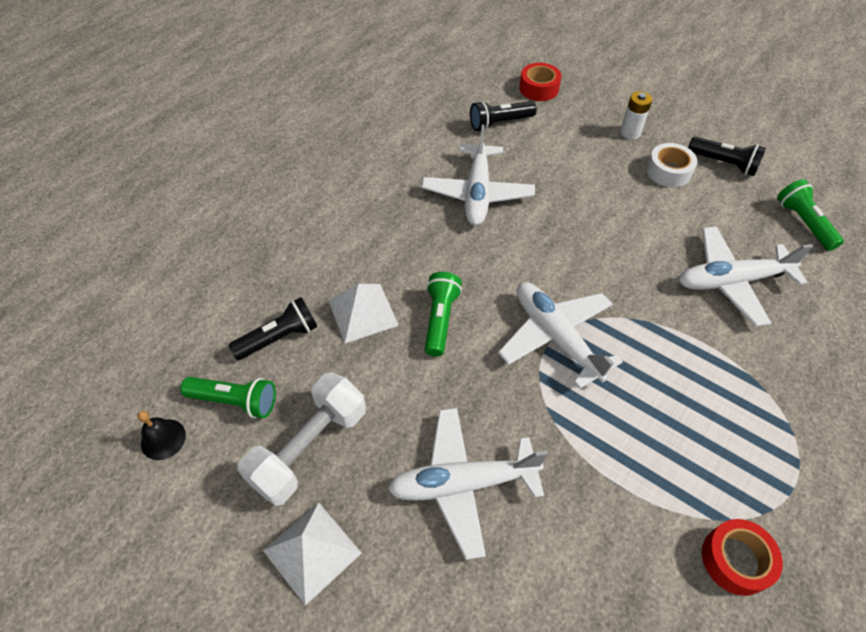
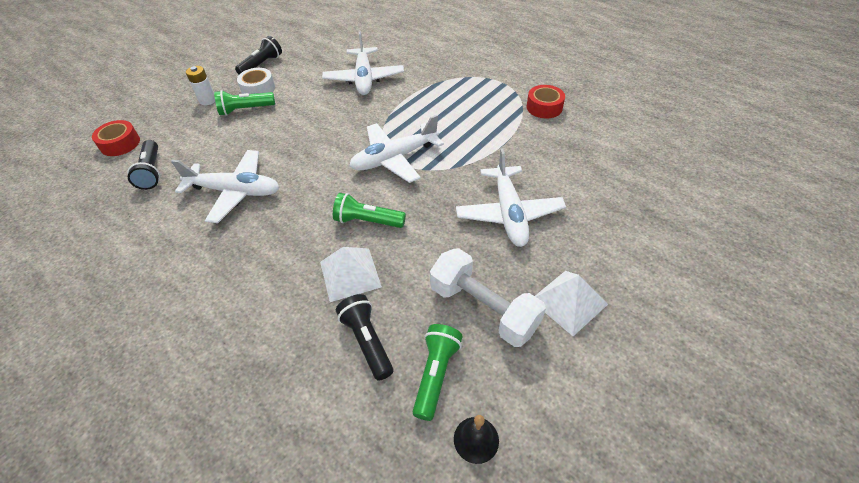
camera: 85 degrees left, 5 degrees down
(803, 223) = (326, 46): green flashlight -> green flashlight (245, 110)

